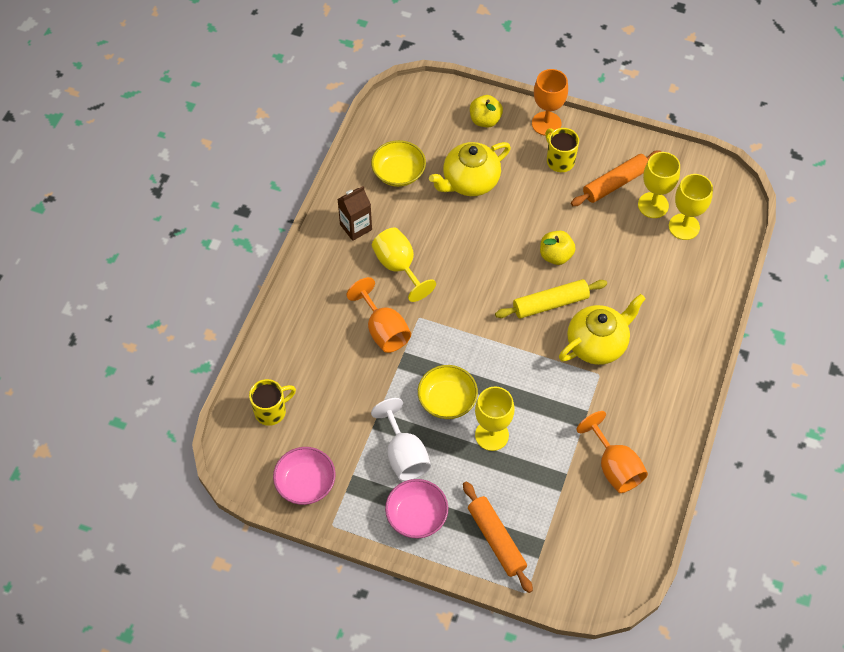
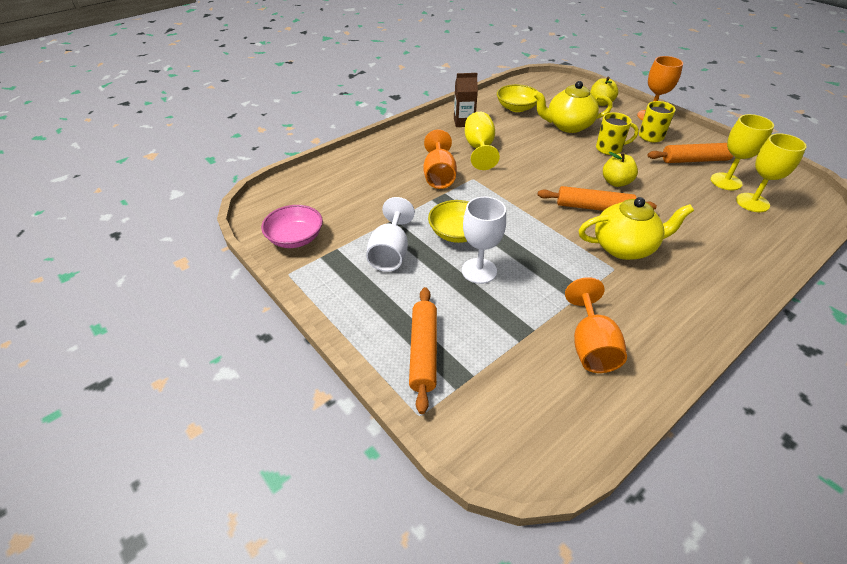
camera: 30 degrees right, 15 degrees down
(271, 411) = (314, 188): yellow mug -> yellow mug (609, 149)
(416, 515) = (364, 299): pink bowl -> none
(491, 435) = (479, 271): yellow goblet -> white goblet
(550, 303) = (593, 207): yellow rolling pin -> orange rolling pin

